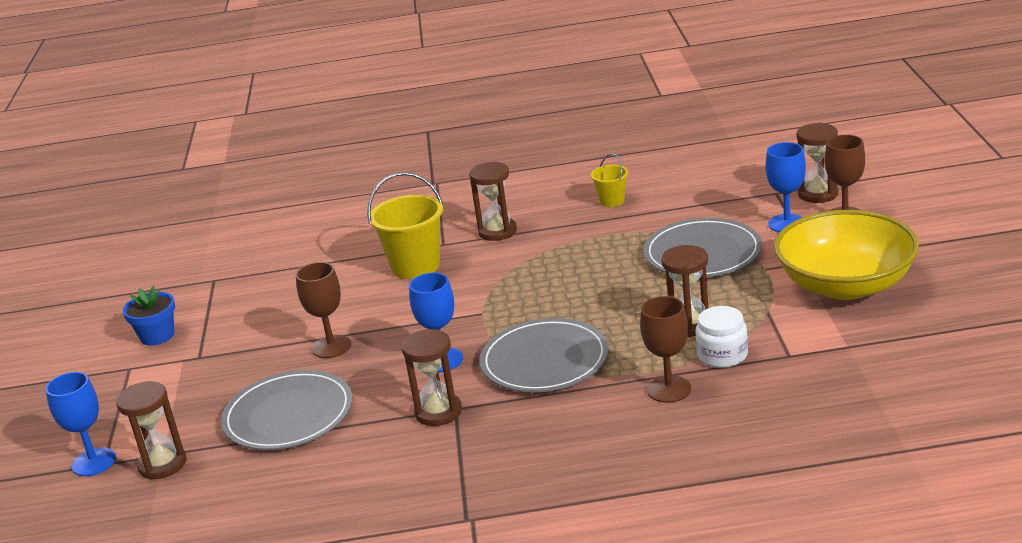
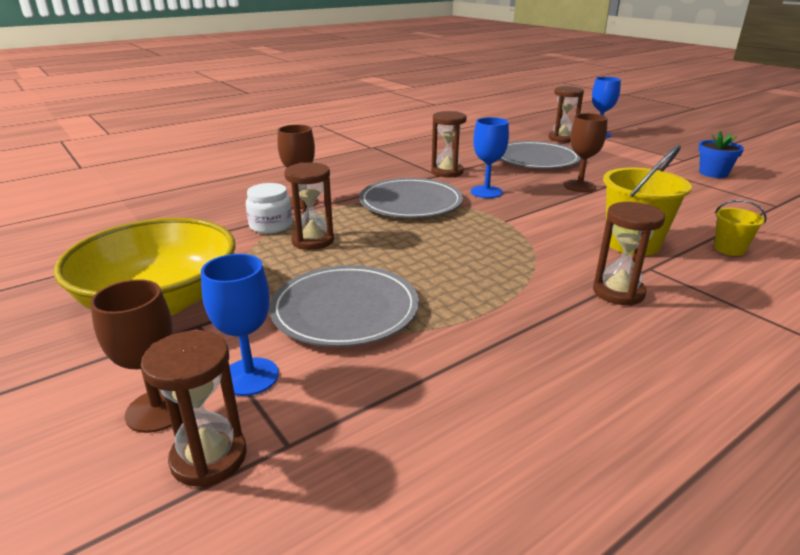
camera: 145 degrees right, 0 degrees up
(612, 201) = (540, 368): yellow bucket -> yellow bucket (729, 249)

